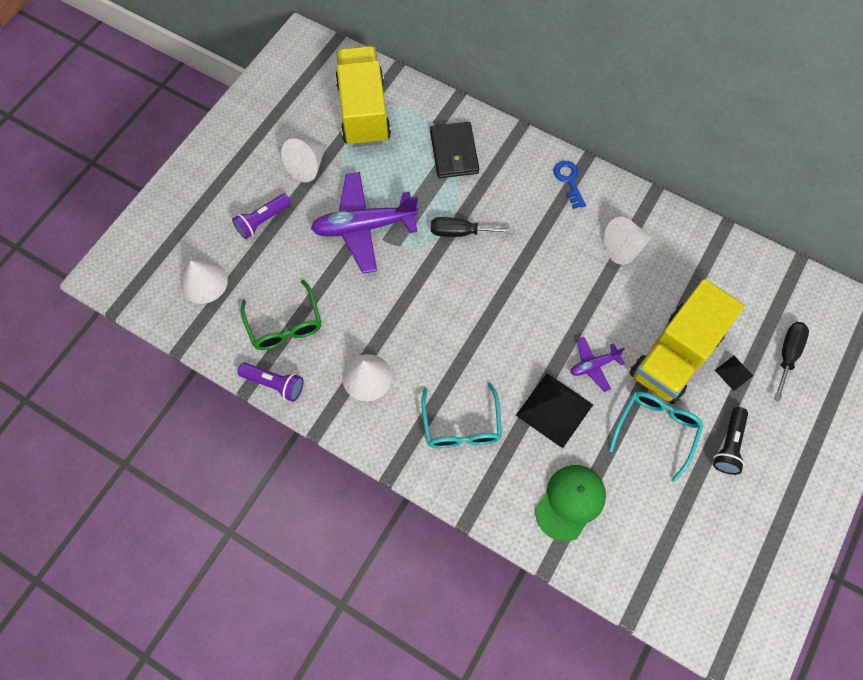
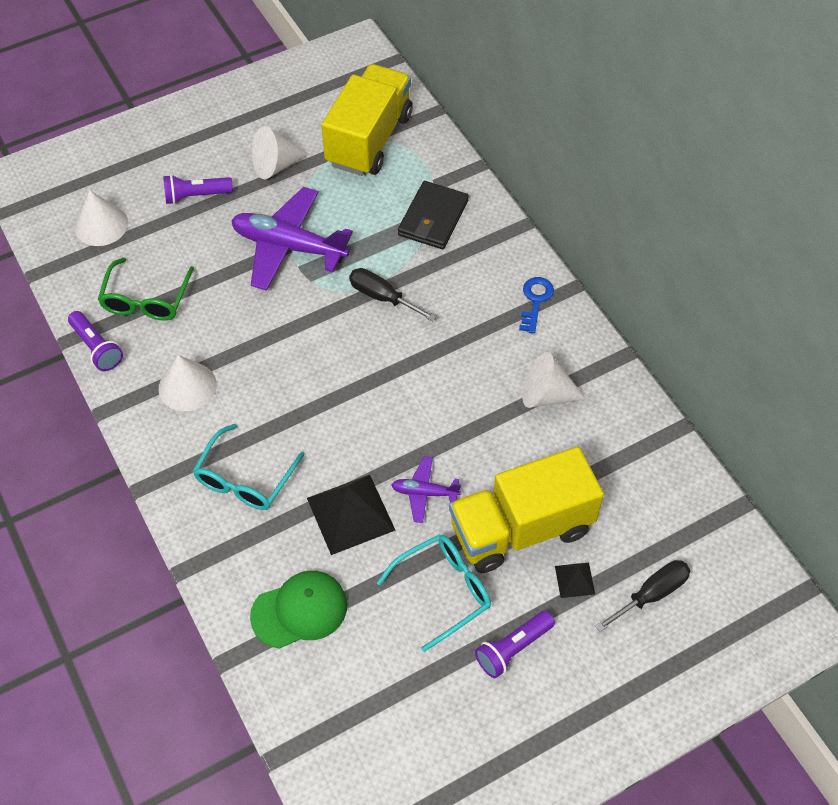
camera: 30 degrees right, 10 degrees down
(728, 445) = (512, 649): black flashlight -> purple flashlight

